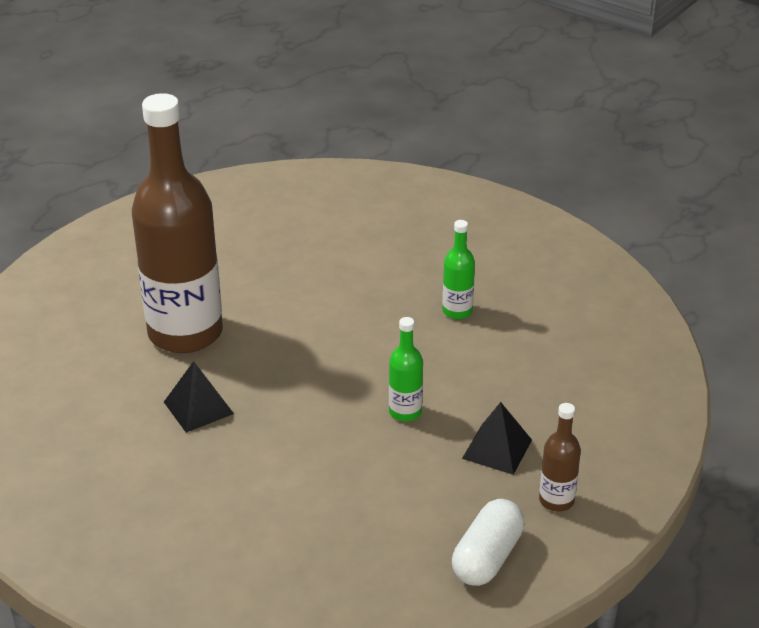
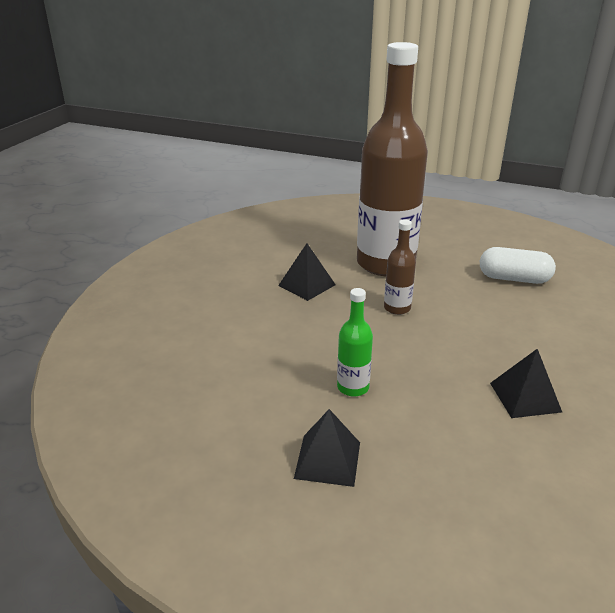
camera: 75 degrees right, 5 degrees down
(457, 311) = (525, 397): green bottle -> black pyramid
(487, 557) = (169, 476): white capsule -> white capsule (514, 279)
(556, 500) = (264, 522): brown bottle -> brown bottle (397, 308)

